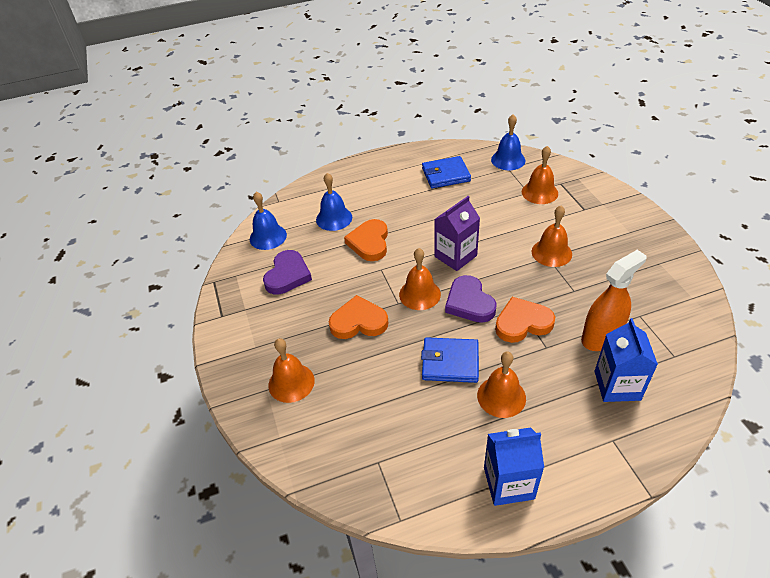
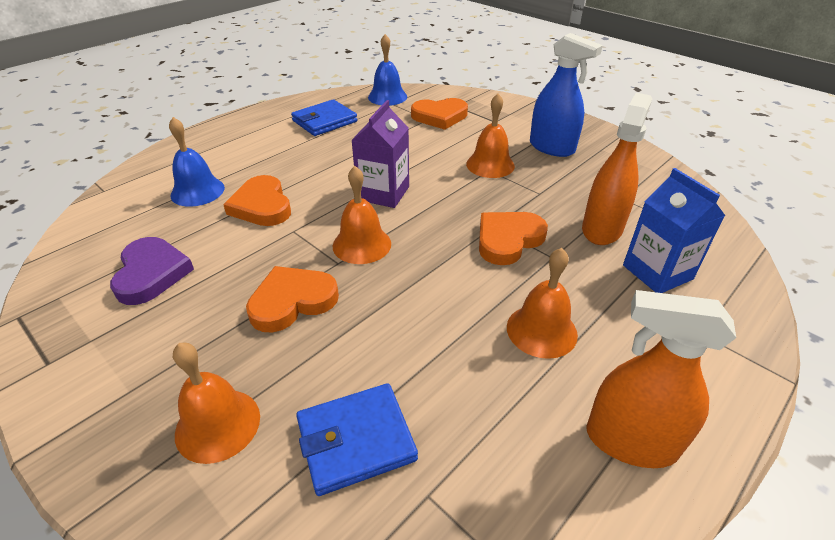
camera: 30 degrees left, 5 degrees down
(268, 237) = (100, 234): blue bell -> none
(450, 362) = (450, 311): blue wallet -> blue wallet (356, 440)
(469, 302) = (431, 236): purple heart -> none
(508, 483) = (630, 441): blue carton -> orange spray bottle
(539, 192) = (440, 116): orange bell -> orange heart
(615, 250) = (552, 147): none -> blue spray bottle

